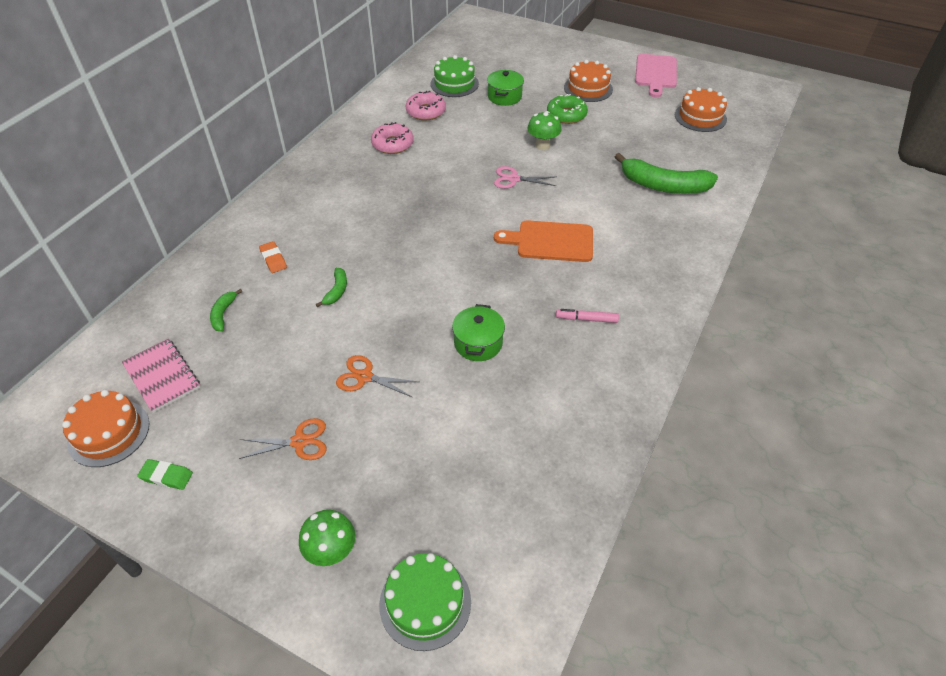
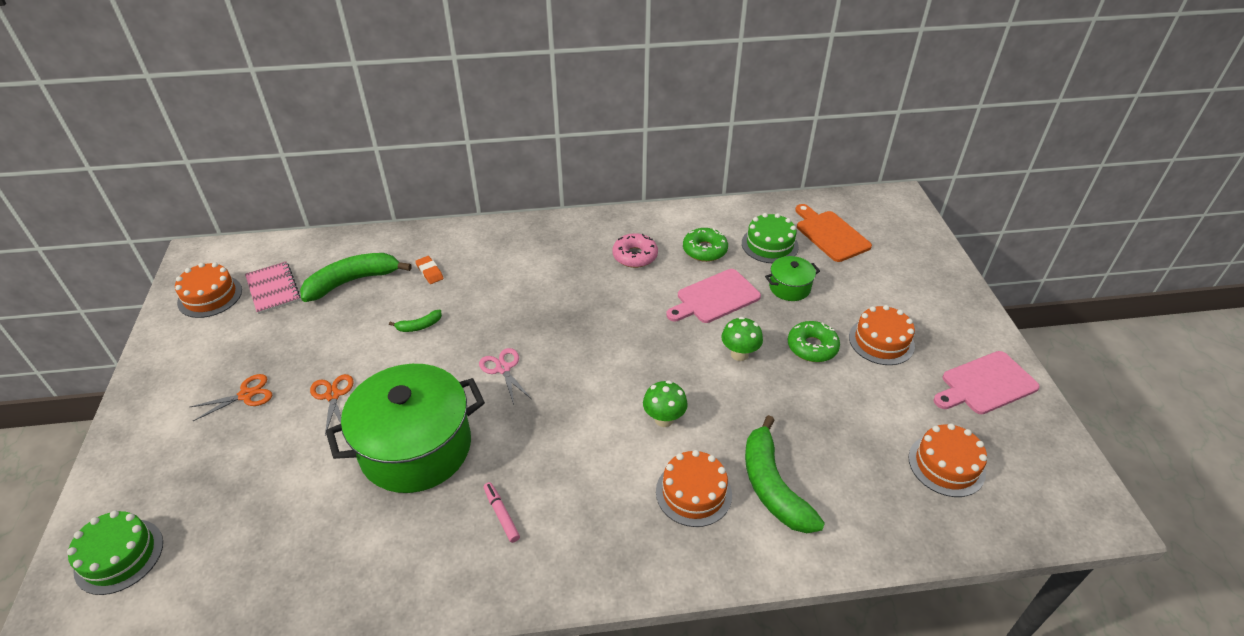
camera: 55 degrees right, 5 degrees down
(162, 376) = (273, 289): pink notebook -> pink notebook turned 45 degrees counterclockwise
(166, 476) = (184, 345): green eraser -> none
(223, 314) = (352, 281): green banana -> green banana, size x2.18
(273, 259) = (429, 272): orange eraser -> orange eraser turned 60 degrees counterclockwise
(299, 442) = (246, 395): orange scissors -> orange scissors turned 75 degrees counterclockwise
(332, 552) = (149, 472): green mushroom -> green mushroom (664, 419)
(426, 112) = (704, 250): pink donut -> green donut
(478, 343) = (416, 448): green pot -> green pot, size x2.20
(479, 130) = (715, 297): none -> pink cutting board
(513, 179) = (664, 359): pink scissors -> pink scissors (503, 368)
(551, 241) = (594, 433): orange cutting board -> orange cutting board (830, 234)
(642, 220) = (693, 493): none -> orange cake

